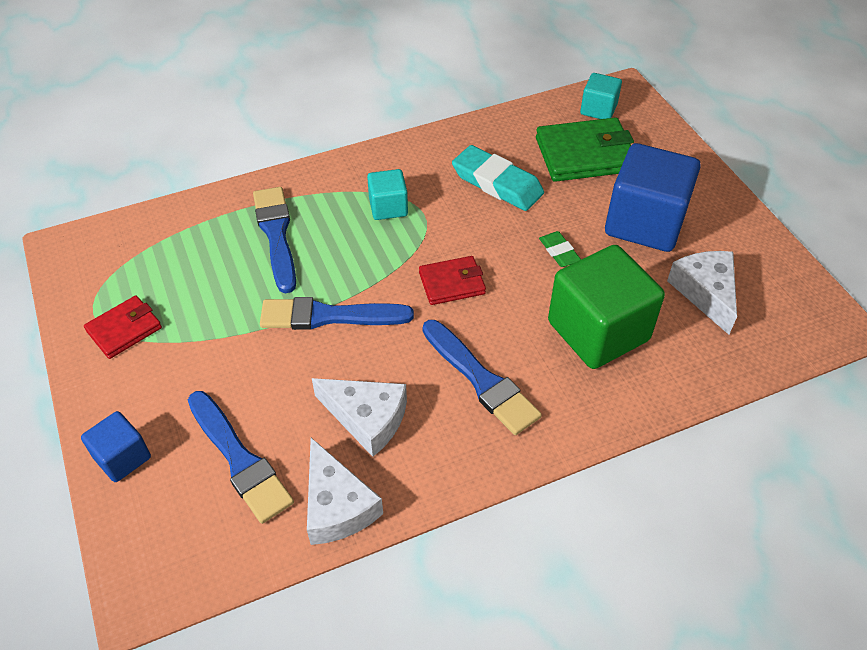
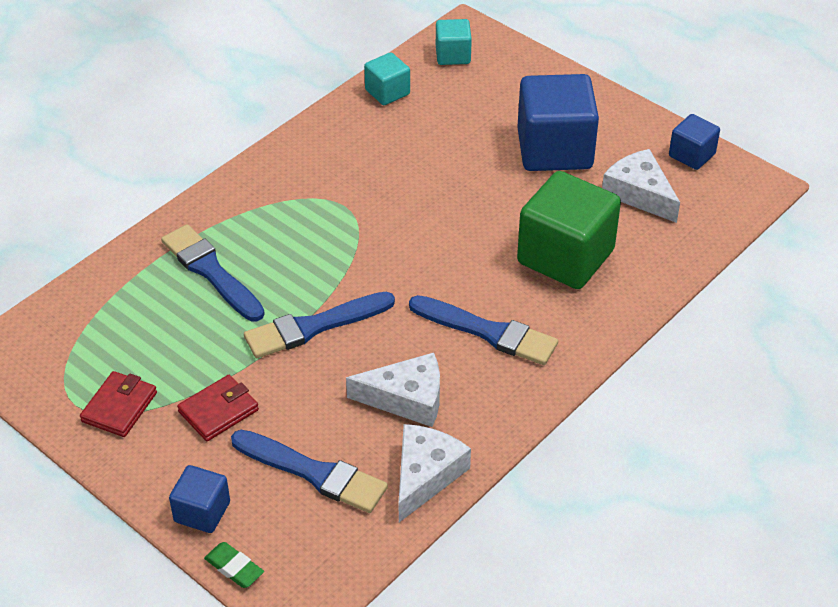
camera: 25 degrees left, 5 degrees down
(336, 505) = (425, 475): white cheese -> white cheese turned 105 degrees counterclockwise
(388, 207) = (306, 210): turquoise cube -> turquoise cube (387, 92)
(452, 283) = (411, 259): red wallet -> red wallet (218, 411)
(497, 183) = (397, 155): turquoise eraser -> none
(559, 252) = (492, 200): green eraser -> green eraser (234, 567)
(585, 155) = (465, 103): green wallet -> none
(779, 271) = (691, 155): none -> blue cube

